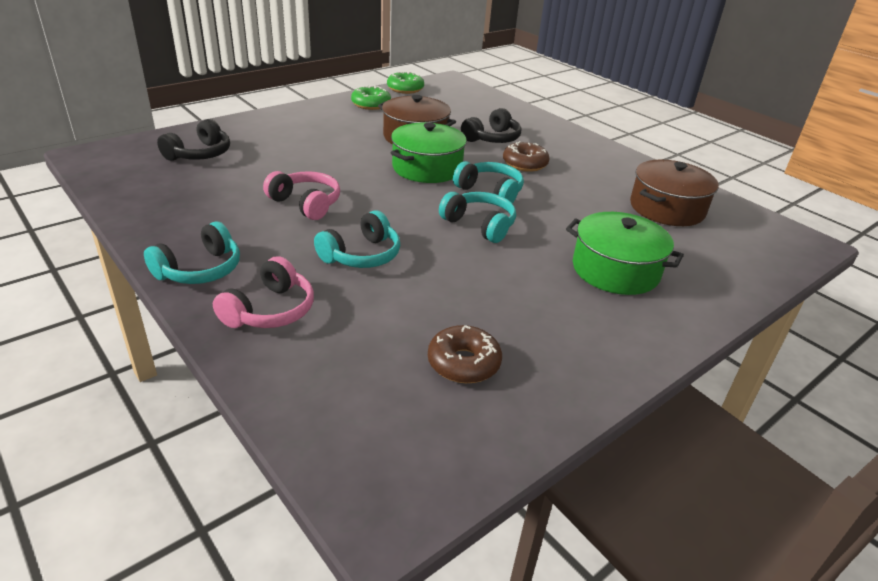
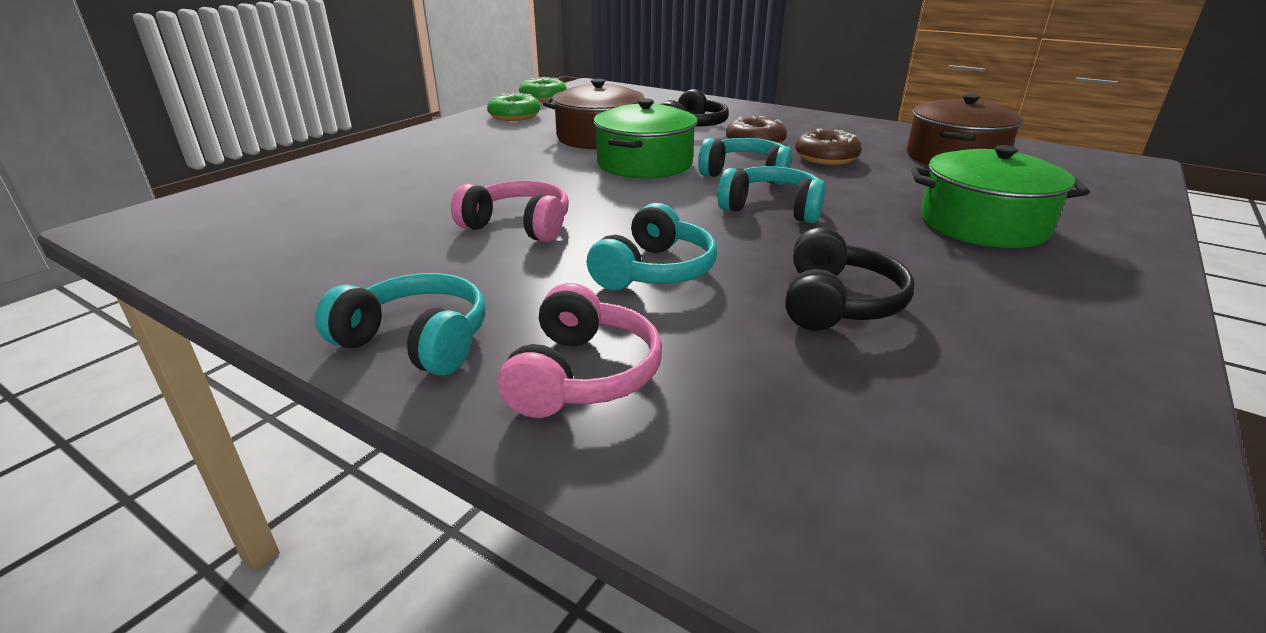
camera: 15 degrees left, 5 degrees down
(199, 154) = (313, 196): black headphones -> black headphones (837, 303)
(200, 269) = (416, 341): turquoise headphones -> turquoise headphones turned 90 degrees counterclockwise
(463, 363) = (944, 378): brown donut -> brown donut (826, 158)

